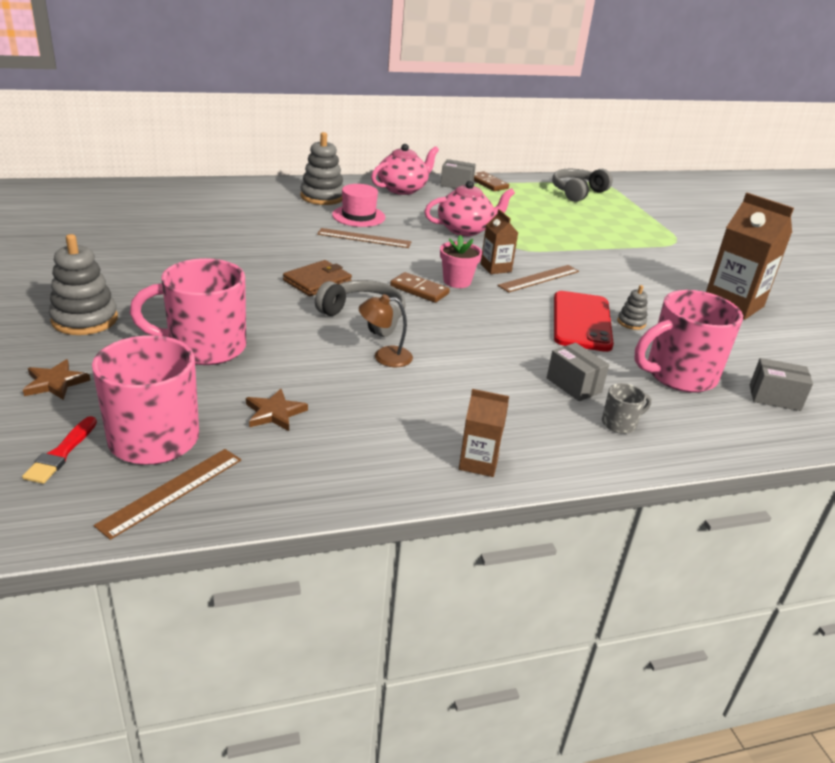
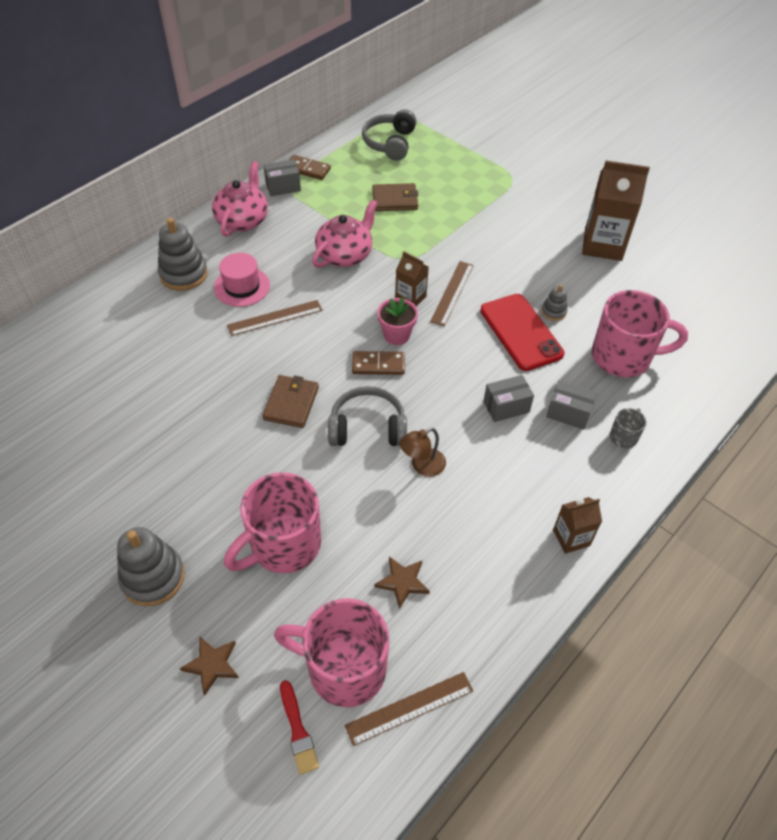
camera: 30 degrees left, 20 degrees up
(172, 491) = (409, 708): brown ruler -> brown ruler turned 60 degrees clockwise
(546, 218) = (395, 200): none -> brown wallet
(678, 375) = (623, 357): pink mug -> pink mug turned 120 degrees counterclockwise
(774, 397) = (692, 344): grey box -> grey box (506, 407)

